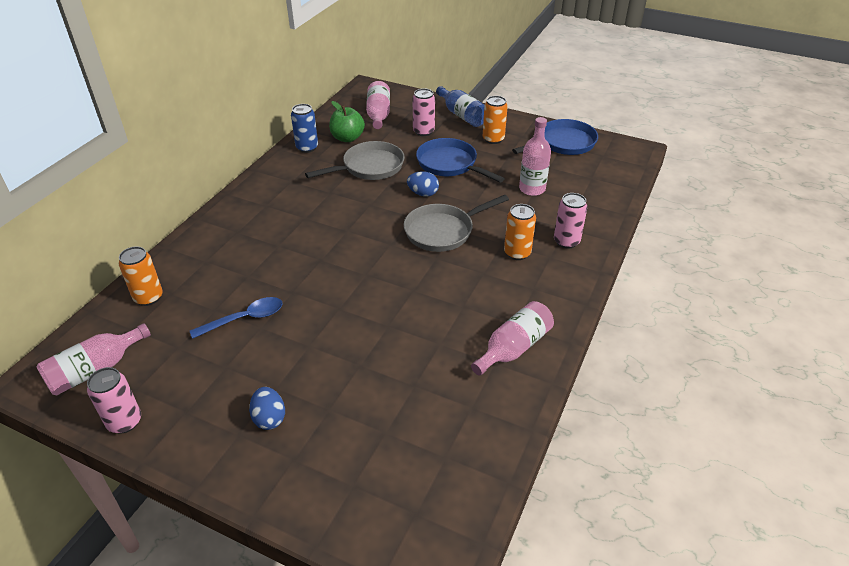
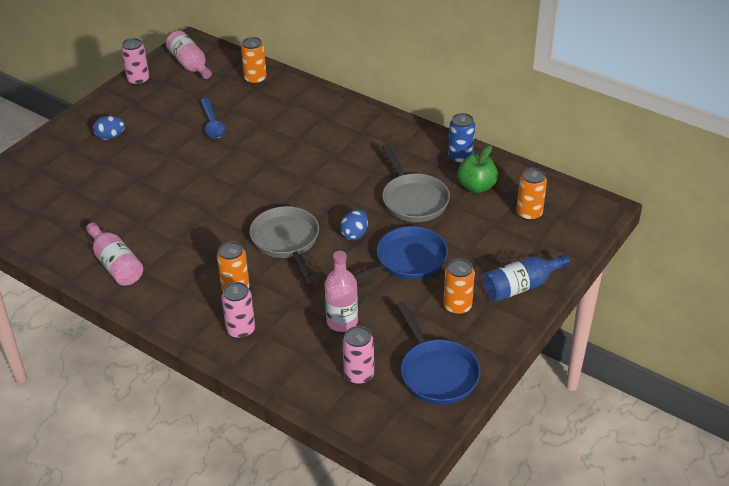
camera: 100 degrees right, 0 degrees up
(378, 114) = (529, 213): pink bottle -> orange can
(423, 131) = (484, 247): pink can -> pink can (359, 375)

